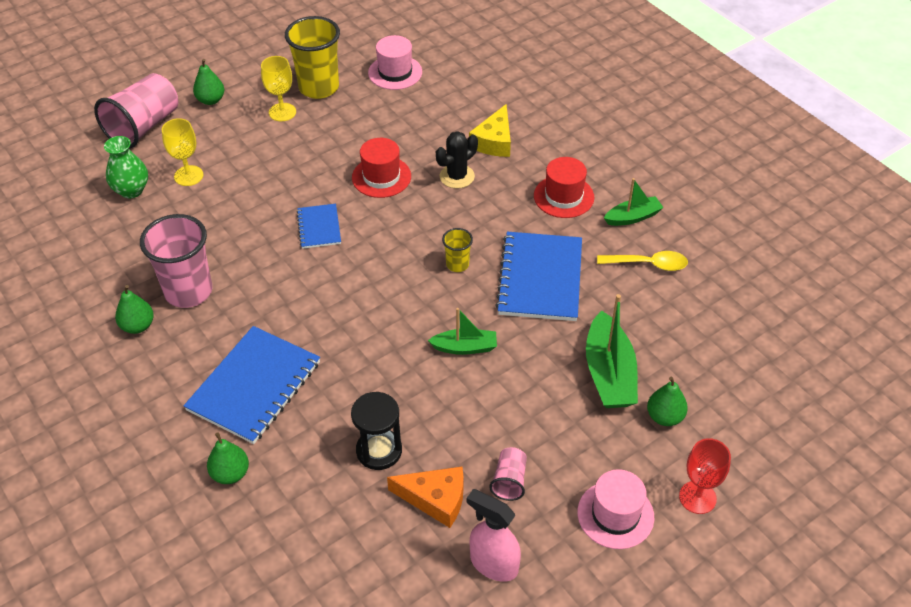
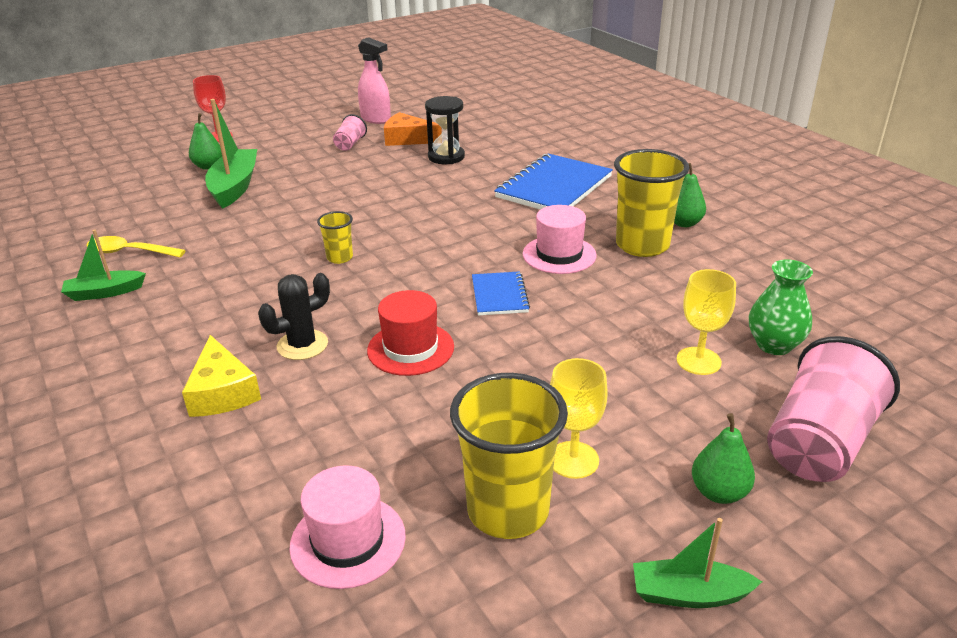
camera: 175 degrees left, 15 degrees down
(188, 291) = (642, 245): pink cup -> yellow cup
(230, 474) = (563, 150): green pear -> none
(465, 347) = (356, 203): green boat -> green boat (689, 594)
(494, 141) = (222, 392): yellow cheese -> yellow cheese turned 135 degrees clockwise
(540, 278) = (254, 245): blue notebook -> none
(563, 196) = (172, 316): red hat -> none
(615, 514) = (282, 132): pink hat -> pink hat (559, 255)

